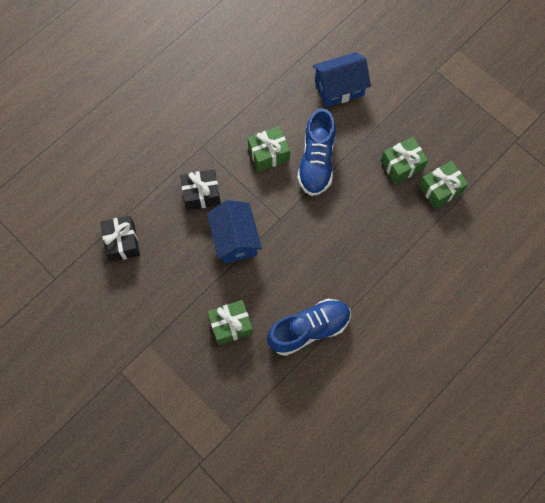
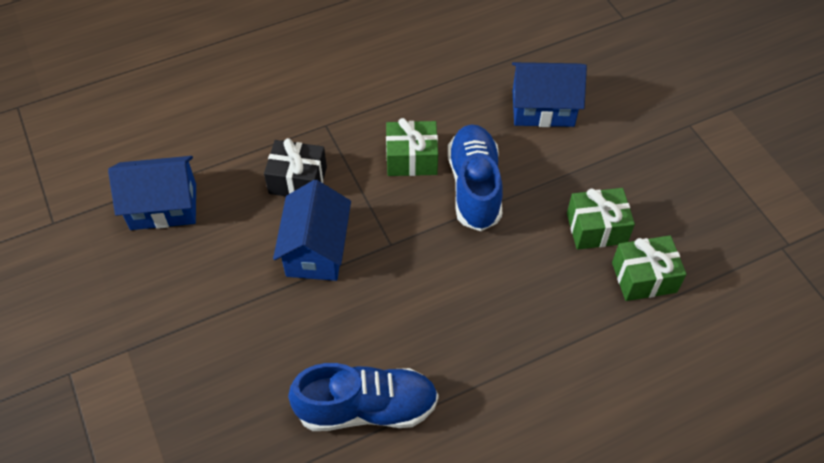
camera: 20 degrees right, 15 degrees down
(122, 242) = (163, 206): black gift -> blue house
(231, 325) = (255, 362): green gift -> none
(316, 161) = (474, 187): blue shoe -> blue shoe turned 150 degrees clockwise

